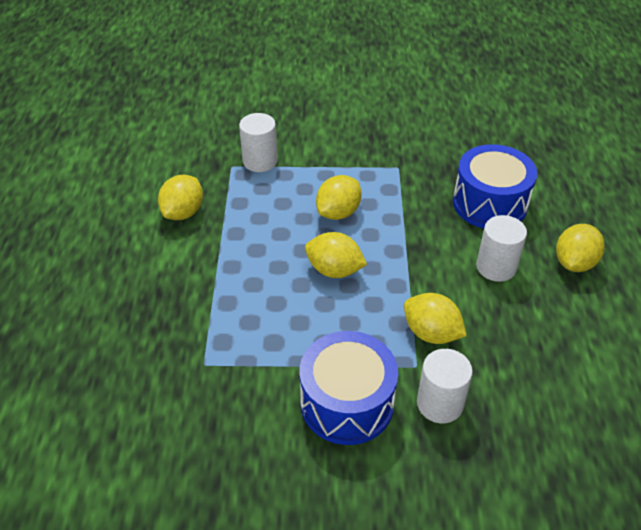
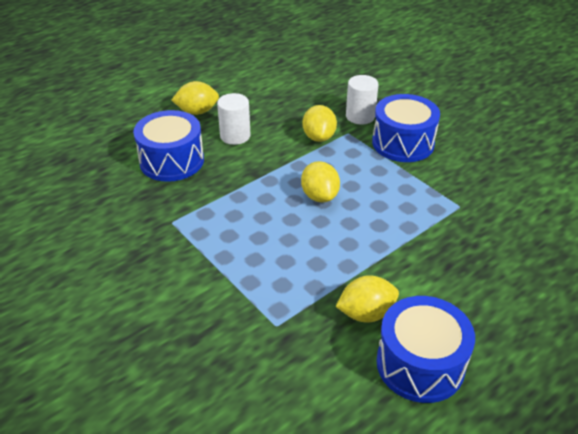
camera: 130 degrees left, 5 degrees down
(115, 210) = (420, 364): none -> blue drum
(260, 161) = (249, 310): white cylinder -> none
(338, 212) = (261, 224): yellow lemon -> none

